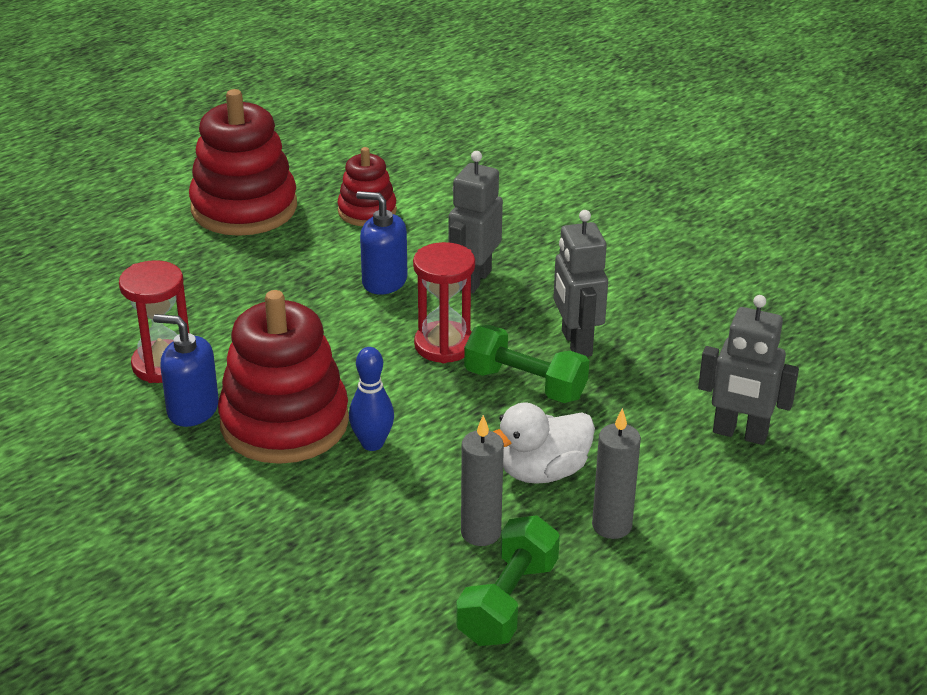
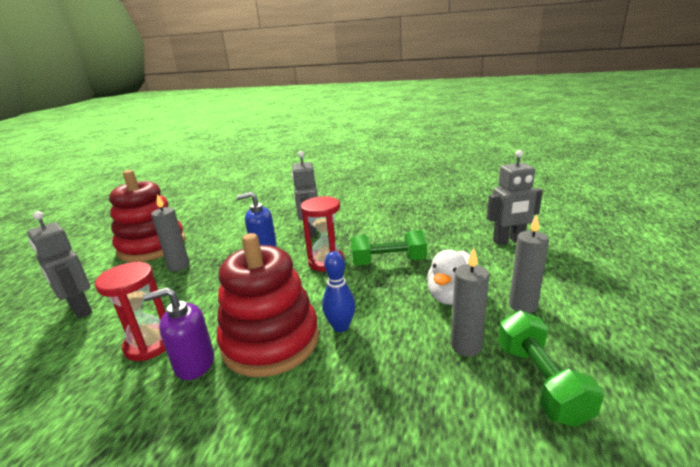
camera: 30 degrees left, 10 degrees down
(192, 409) = (194, 363): blue soap dispenser -> purple soap dispenser
(256, 263) = (179, 266): none -> grey candle
(367, 211) = (226, 226): red stacking toy -> none
(576, 343) = (389, 237): grey robot -> grey robot (80, 309)

